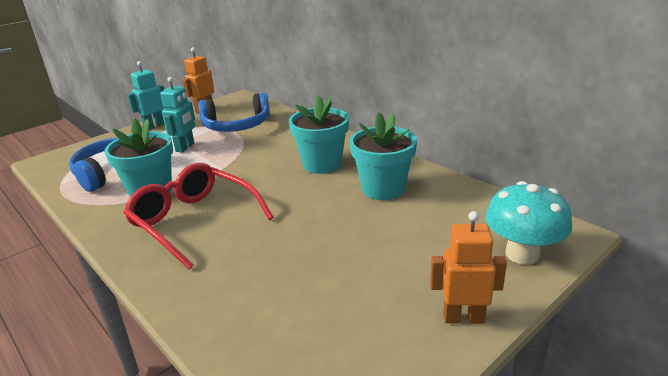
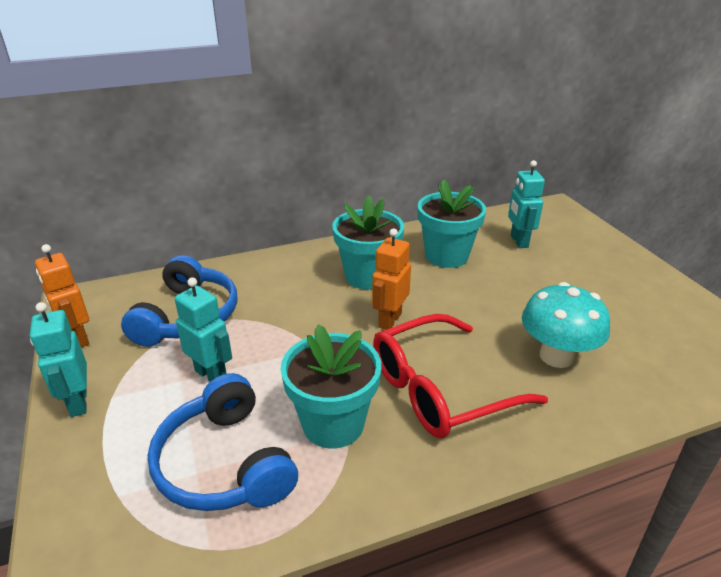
camera: 70 degrees left, 5 degrees up
(450, 221) = (518, 241): none -> turquoise robot
(463, 318) = (643, 272): orange robot -> orange robot (389, 320)
(522, 254) = (575, 229): turquoise mushroom -> turquoise mushroom (556, 356)

